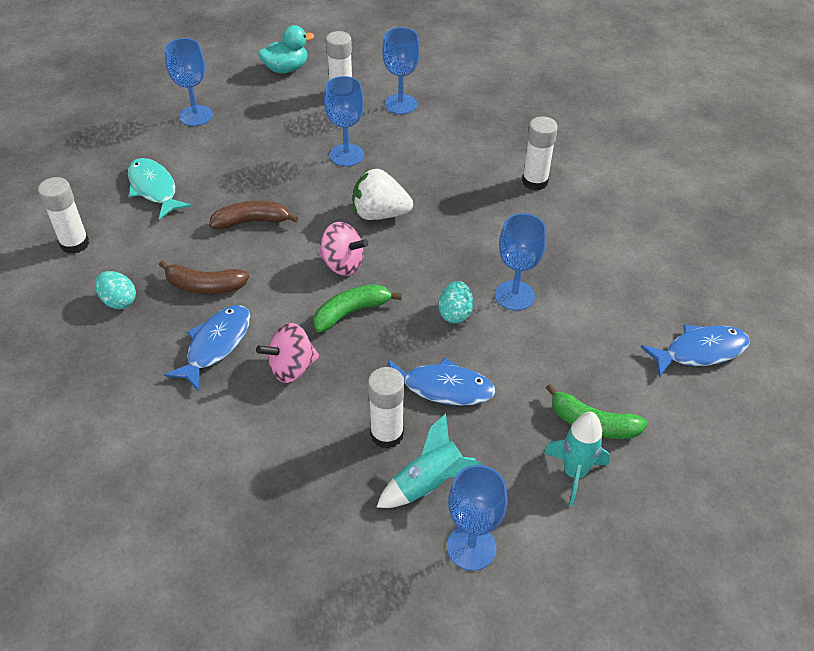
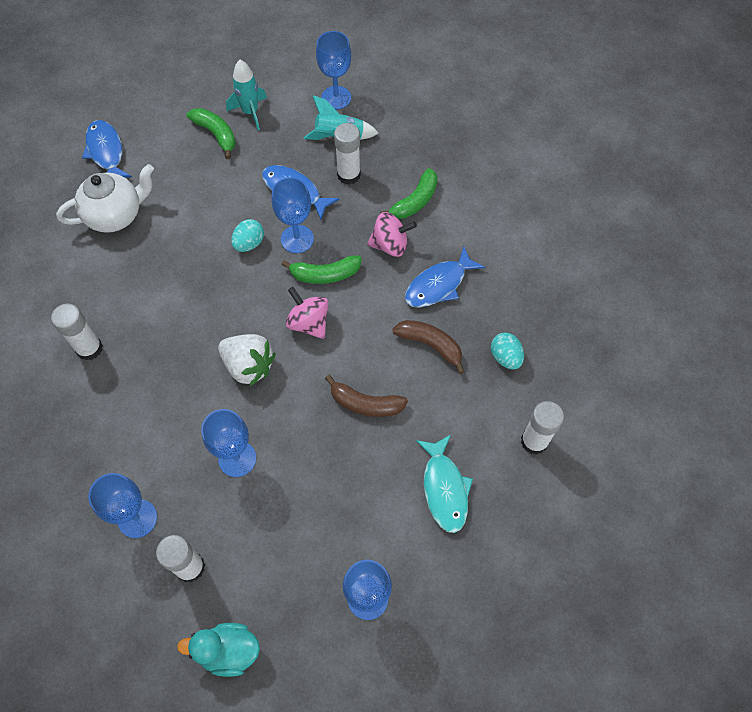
camera: 155 degrees left, 15 degrees up
(283, 431) = (415, 201): none -> green banana
(514, 295) = (195, 241): blue goblet -> blue goblet (297, 239)
(620, 291) = (116, 215): none -> white teapot
(700, 351) = (106, 152): blue fish -> blue fish turned 60 degrees clockwise

